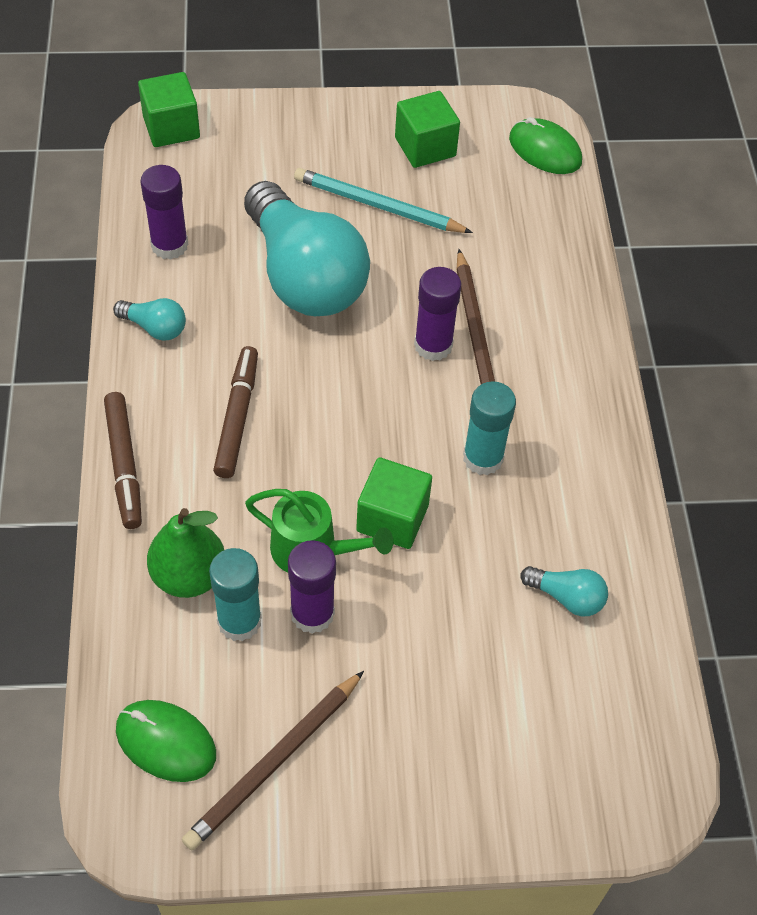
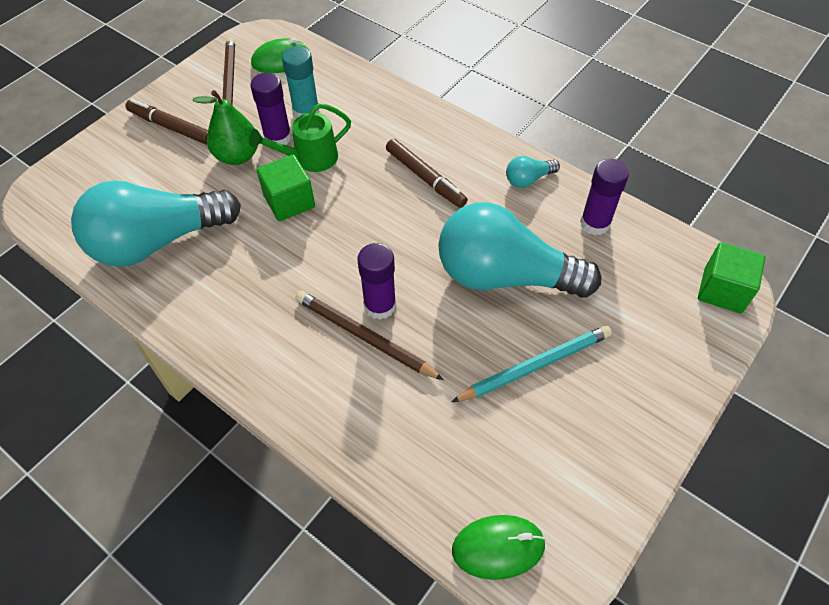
camera: 135 degrees right, 0 degrees up
(124, 465) = (442, 119): brown marker -> brown marker (171, 127)
(189, 576) = (350, 108): green pear -> green pear (237, 156)
(425, 147) = (576, 449): green cube -> none
(483, 458) = (276, 269): turquoise glue stick -> none
(566, 597) = (158, 241): turquoise light bulb -> turquoise light bulb, size x2.47

